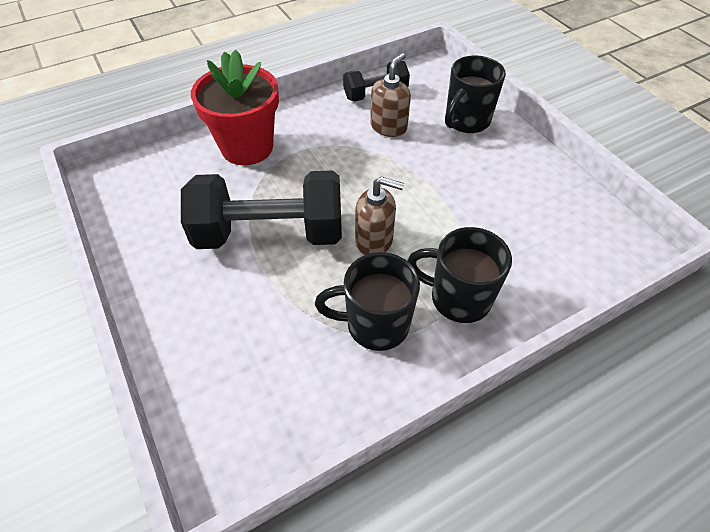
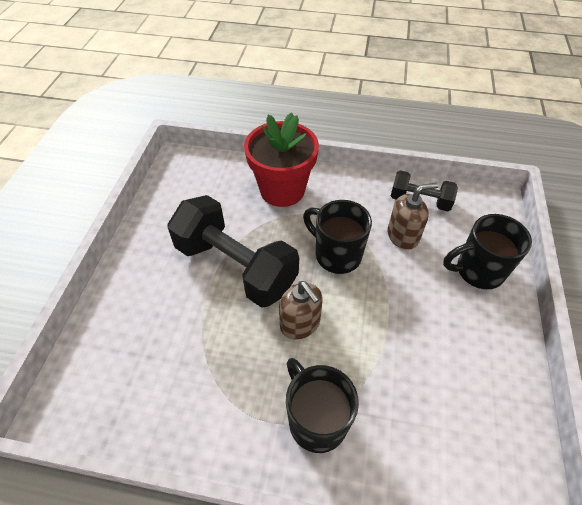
camera: 40 degrees right, 0 degrees up
(375, 324) = (237, 390): black mug -> black mug (336, 255)

